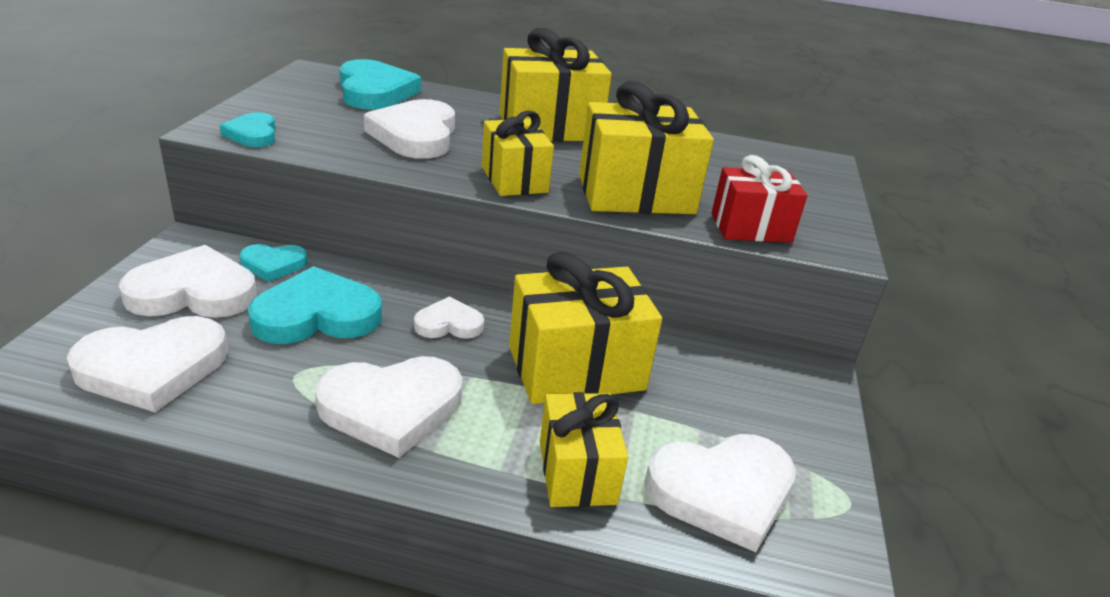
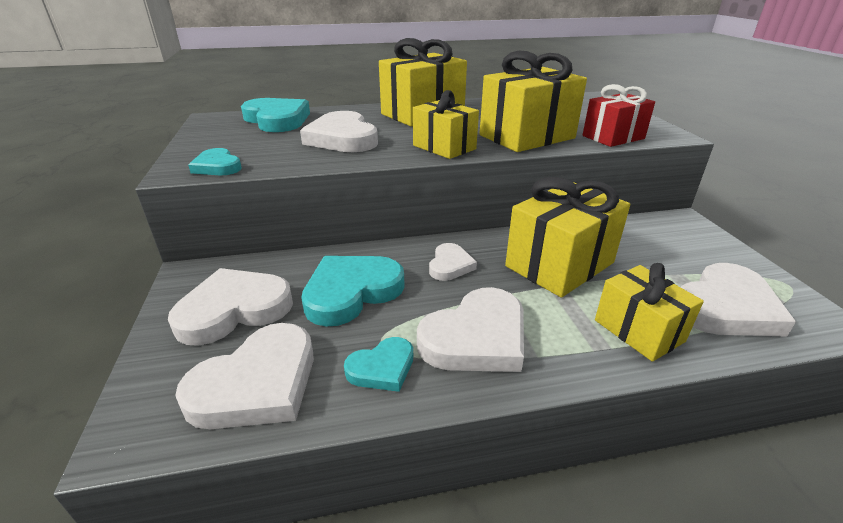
camera: 20 degrees left, 0 degrees up
(273, 265) = (279, 268): turquoise heart -> turquoise heart (382, 368)
(449, 324) = (450, 265): white heart -> white heart turned 135 degrees clockwise

